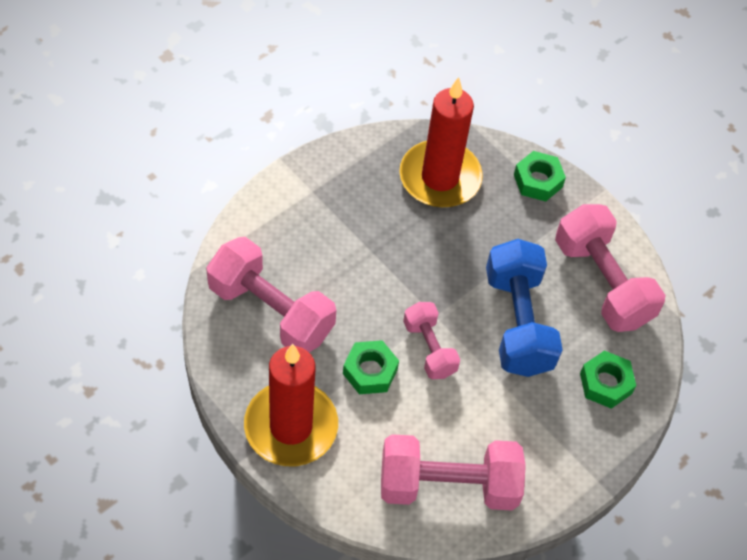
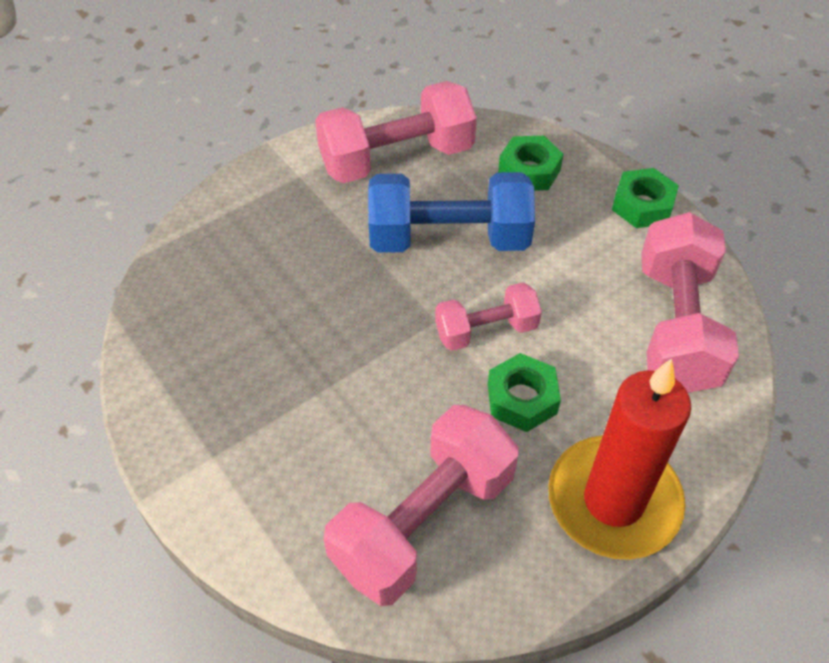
camera: 80 degrees left, 5 degrees down
(440, 177) = (218, 298): red candle -> none
(538, 181) = (242, 199): green nut -> green nut (642, 205)

